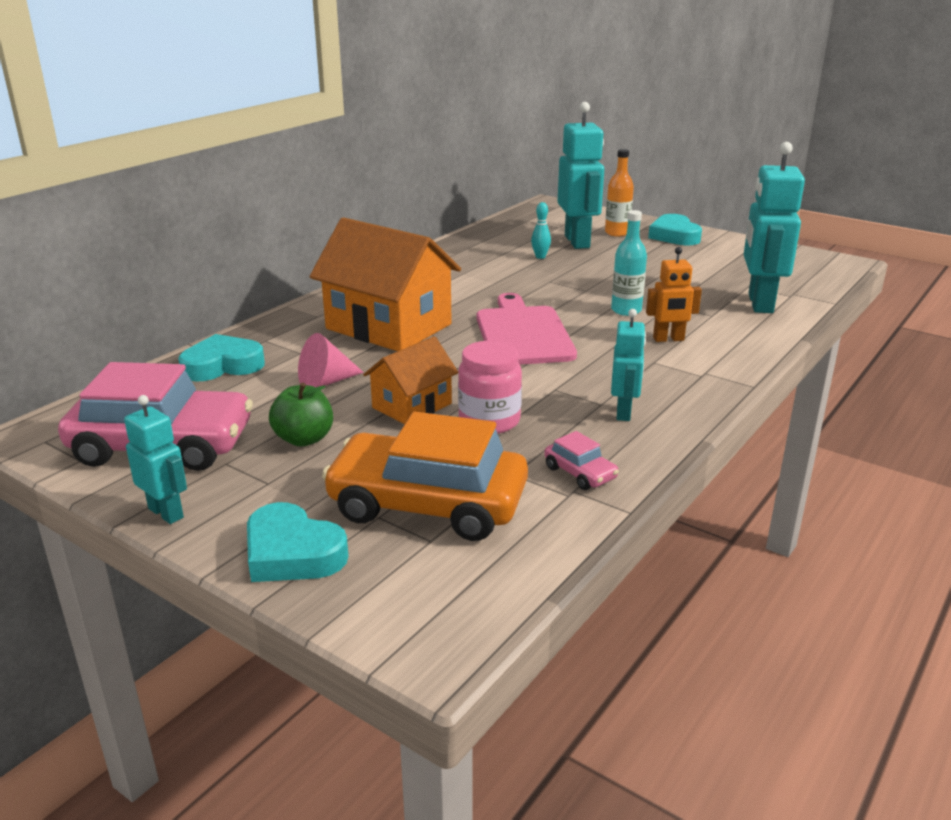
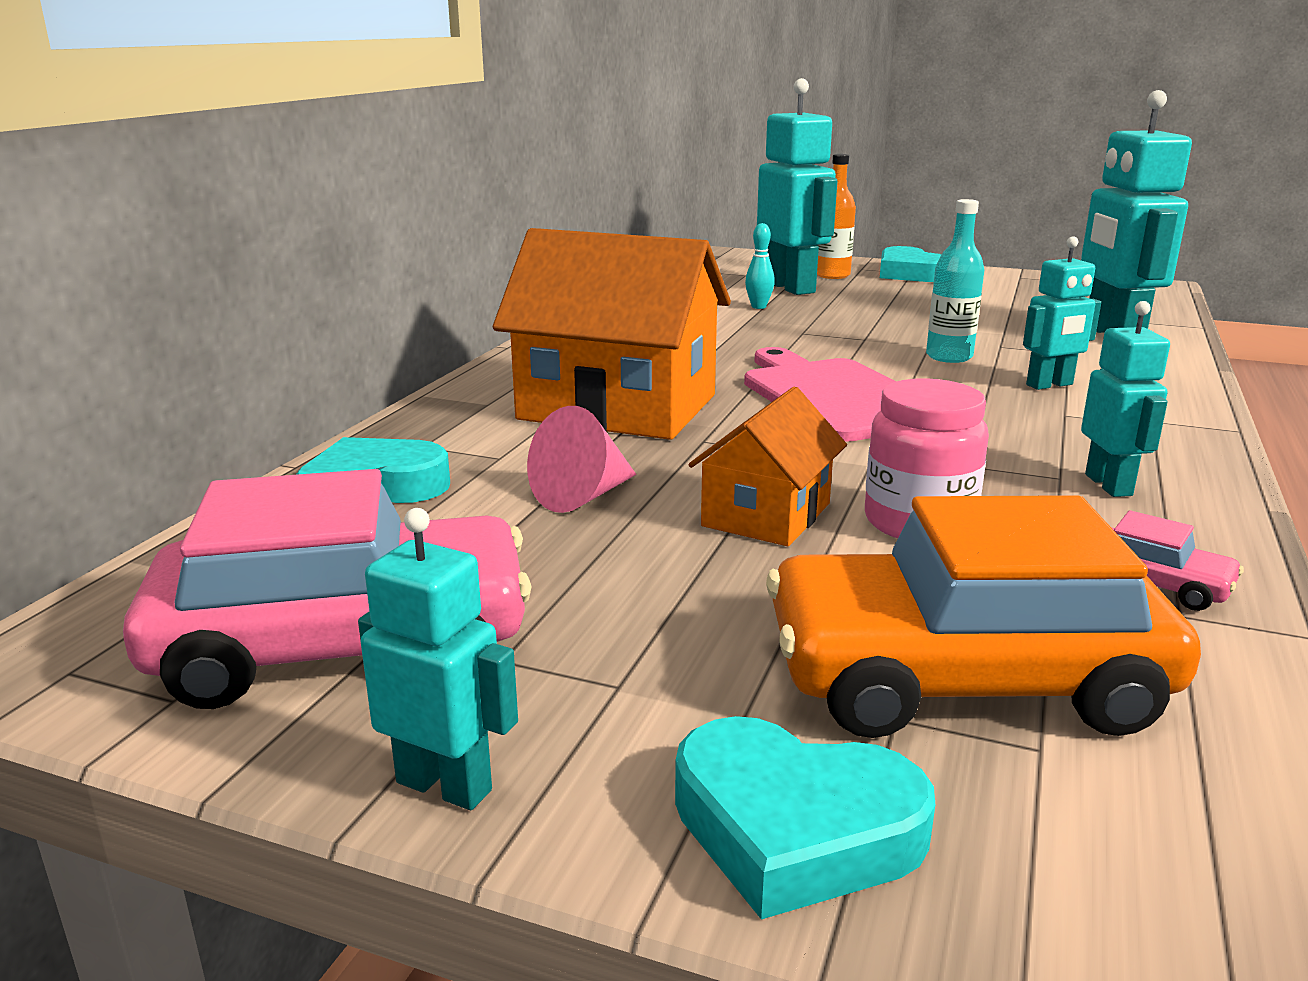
camera: 15 degrees left, 5 degrees down
(304, 439) = (623, 593): green apple -> none
(668, 339) = (1050, 385): orange robot -> turquoise robot

